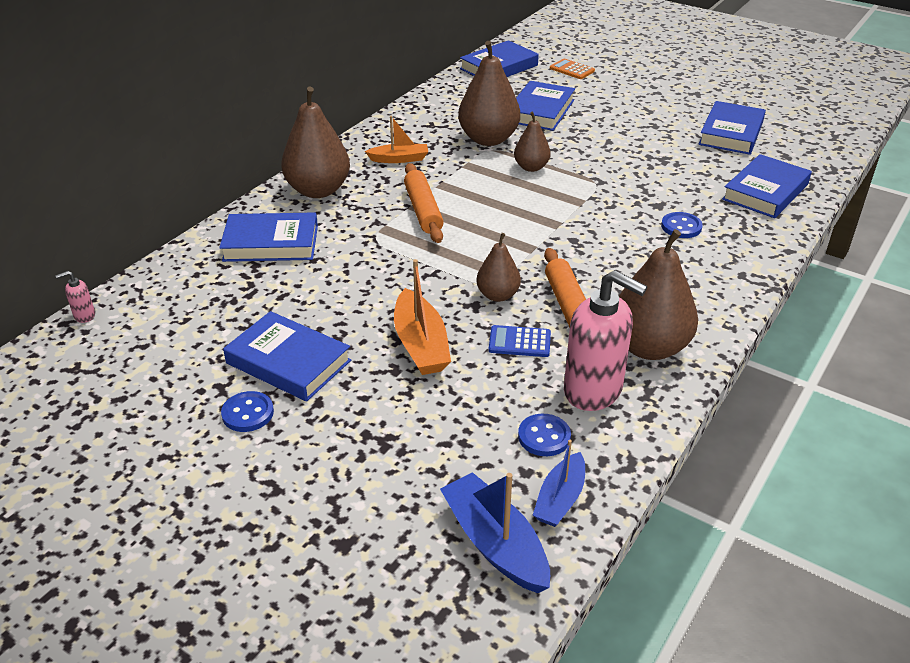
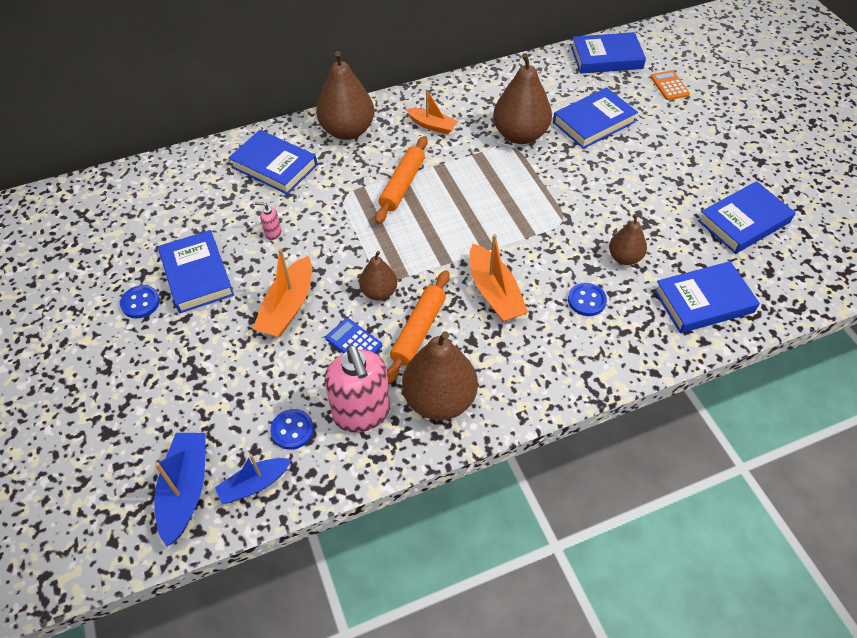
camera: 35 degrees right, 15 degrees up
(84, 315) = (119, 173): pink soap dispenser -> pink soap dispenser (273, 233)
(531, 167) = (525, 180): brown pear -> brown pear (624, 257)
(601, 252) = (494, 292): none -> orange boat

